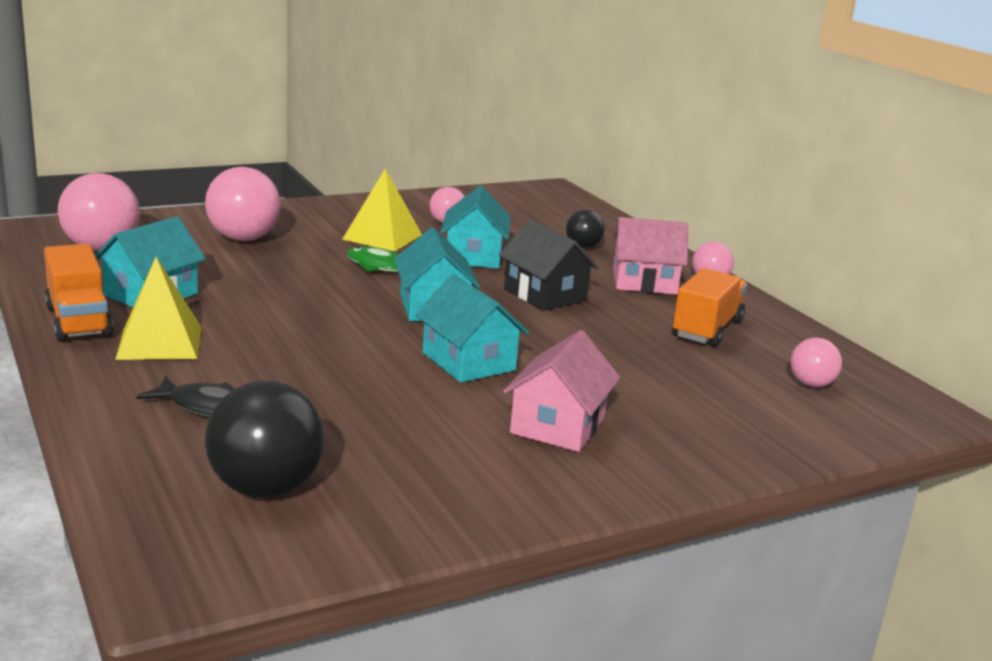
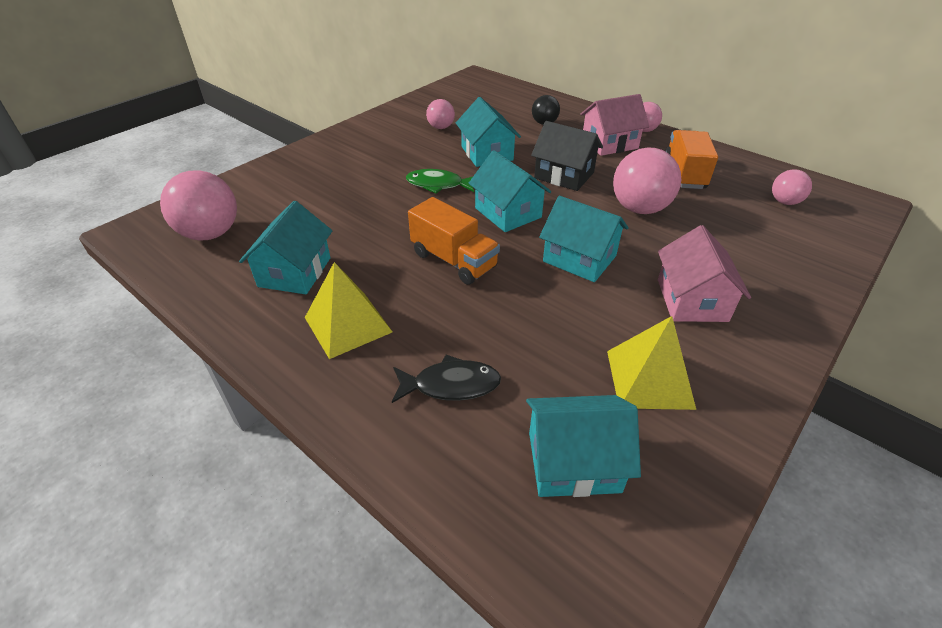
camera: 20 degrees left, 20 degrees up
(78, 321) = (261, 325): orange truck -> orange truck (454, 260)
(243, 238) = (313, 187): pink ball -> pink ball (639, 208)
(265, 488) = (573, 461): black ball -> turquoise house
(382, 237) = (410, 154): yellow pyramid -> yellow pyramid (649, 379)

